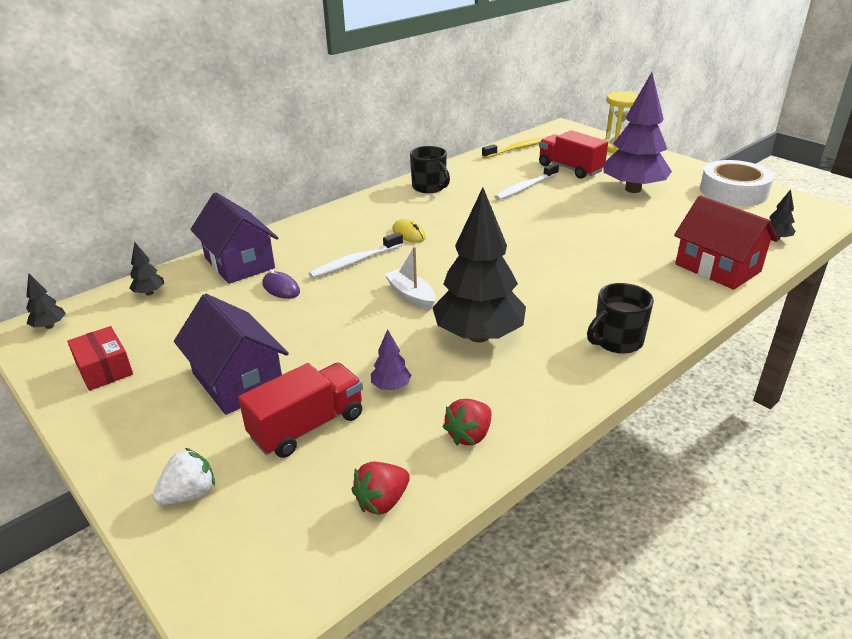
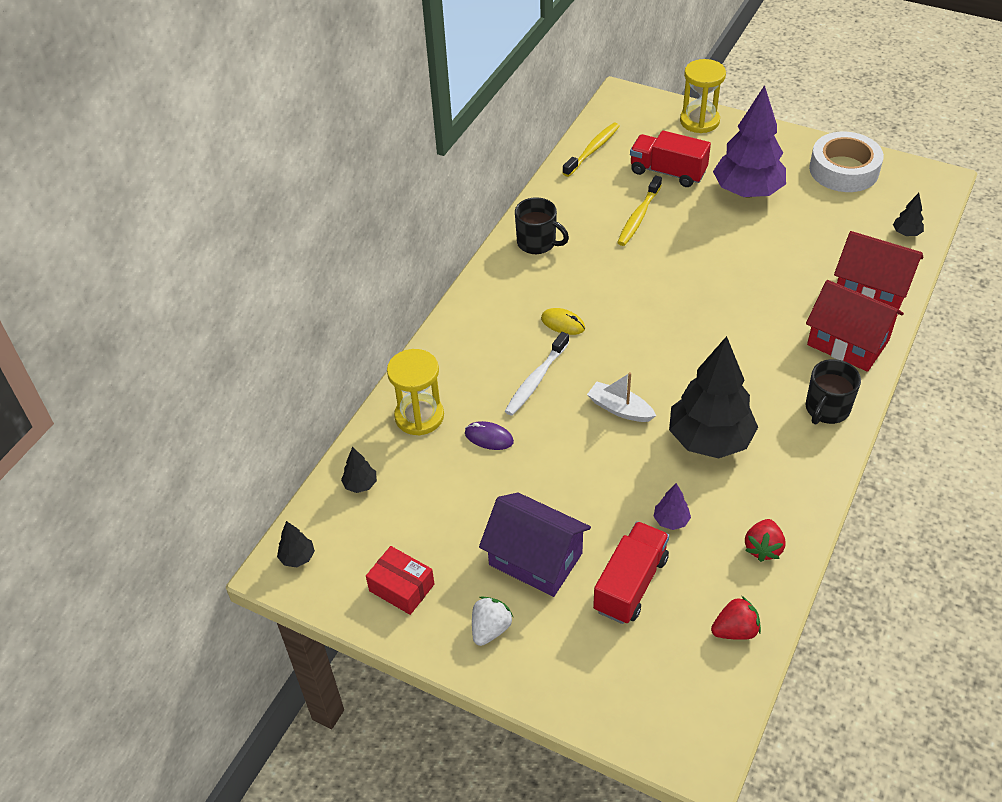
camera: 20 degrees left, 15 degrees up
(189, 494) = (585, 678): white strawberry -> white strawberry (490, 629)
(239, 263) = (419, 416): purple house -> yellow hourglass
(382, 501) = (735, 630): red strawberry -> red strawberry turned 135 degrees counterclockwise
(525, 187) = (638, 217): white toothbrush -> yellow toothbrush
(670, 298) = (848, 342): none -> red house

